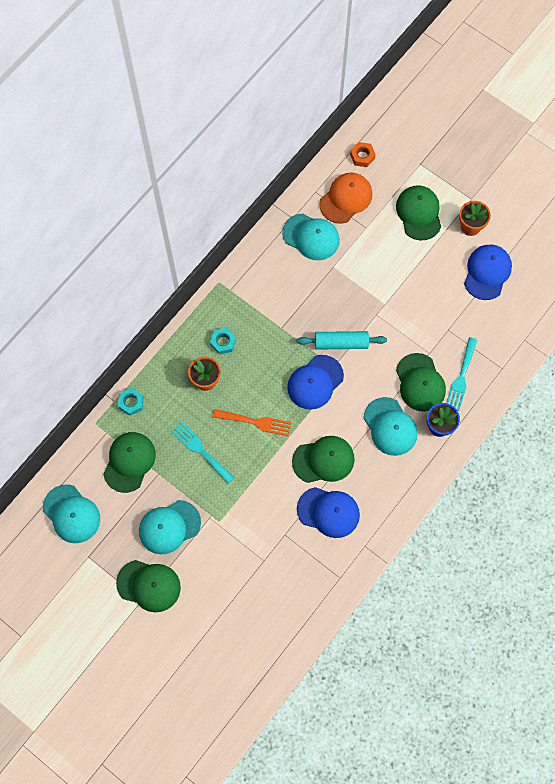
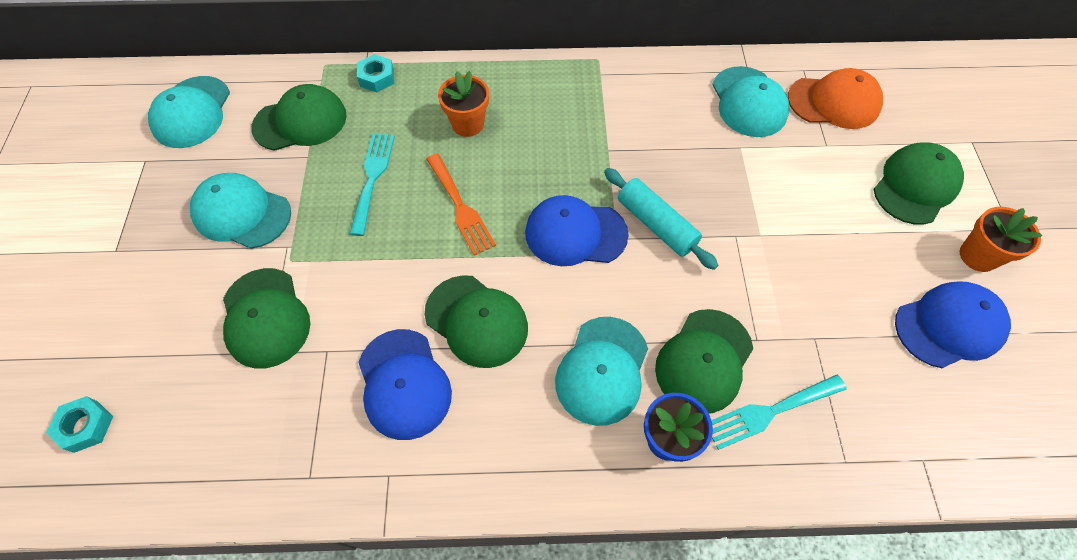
camera: 50 degrees right, 10 degrees down
(149, 585) = (142, 245): green cap -> green cap (265, 318)
(223, 342) = (531, 109): turquoise nut -> turquoise nut (86, 426)
(362, 156) = (900, 82): orange nut -> none

